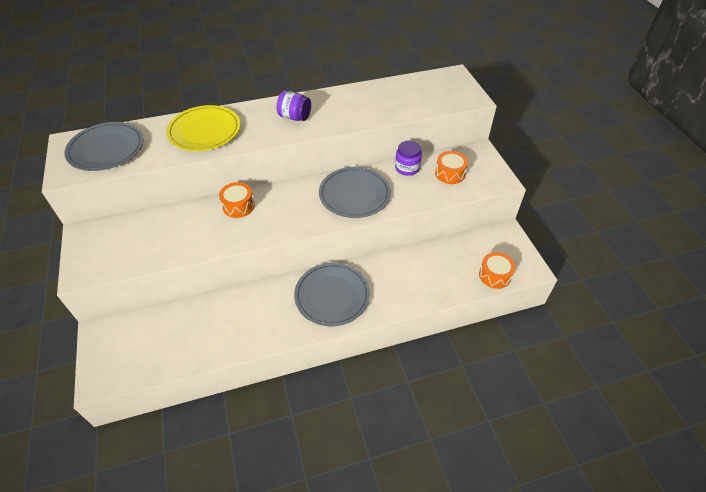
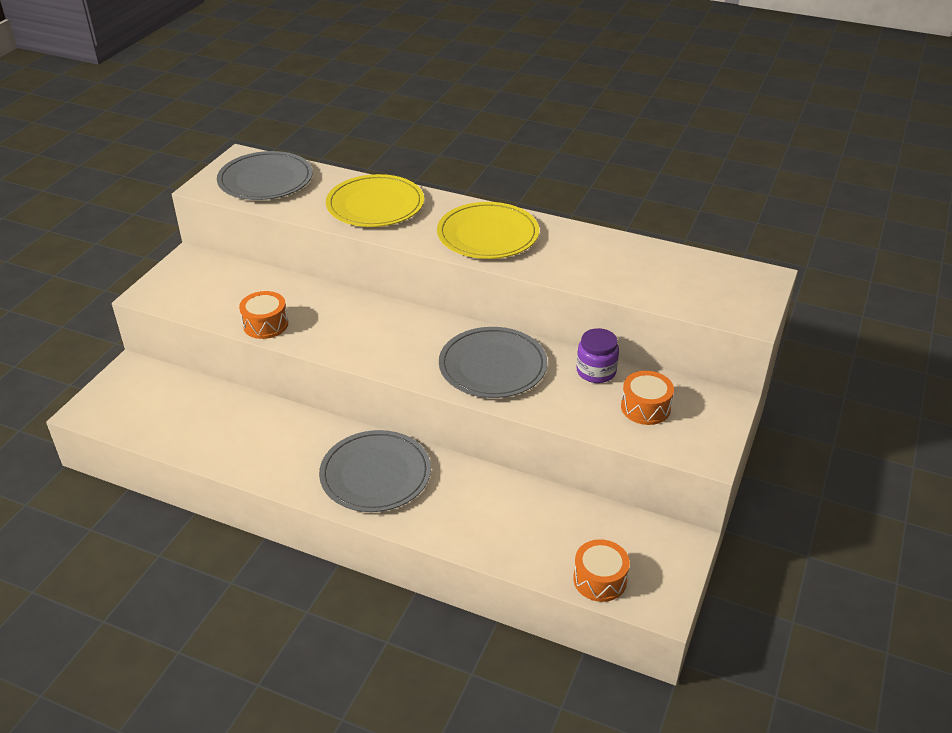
camera: 40 degrees right, 10 degrees down
(238, 206) = (353, 310): orange drum -> orange drum (265, 324)
(295, 117) = (488, 234): purple jar -> yellow plate

